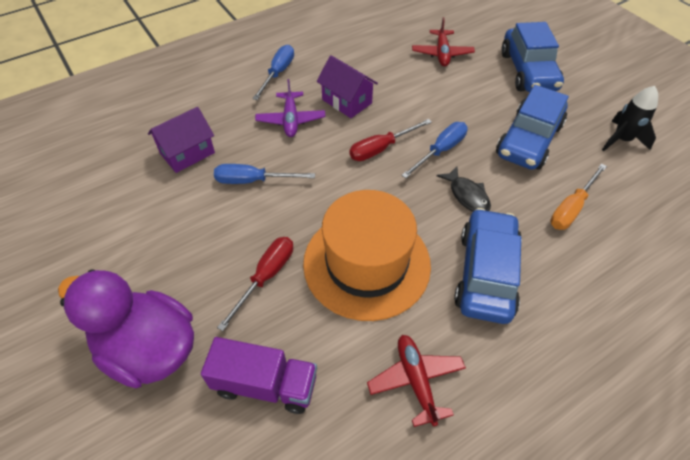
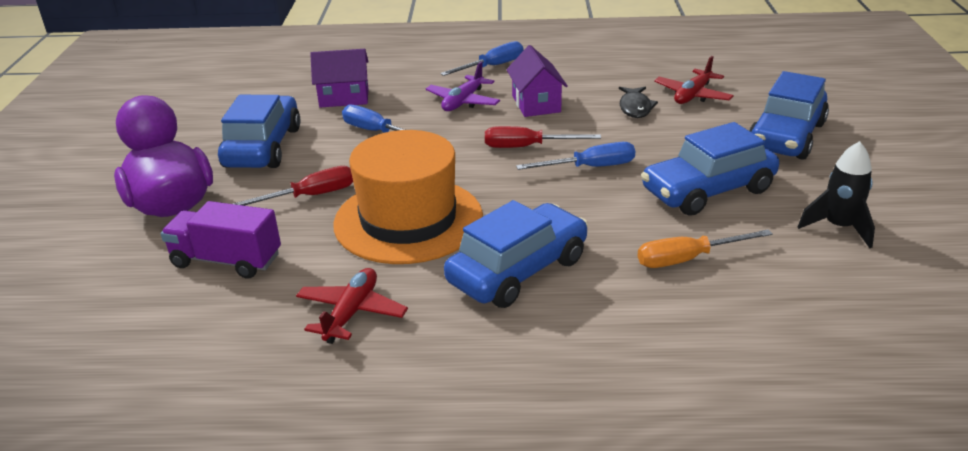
camera: 35 degrees right, 20 degrees down
(169, 241) = (263, 147): none -> blue car
(265, 384) = (226, 260): purple truck -> purple truck turned 150 degrees clockwise
(467, 195) = (575, 209): black fish -> black fish (635, 107)

